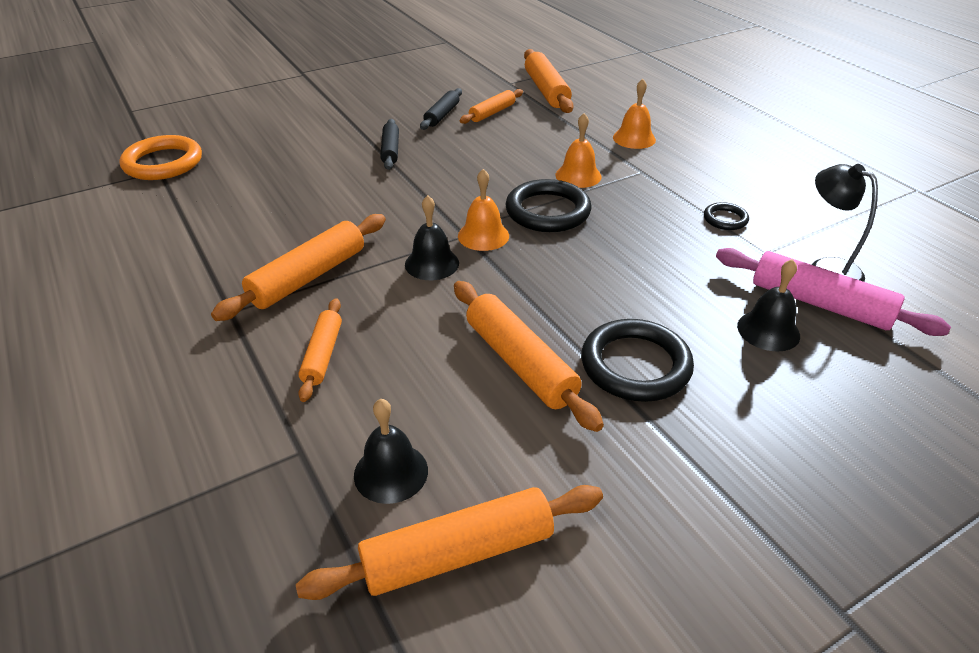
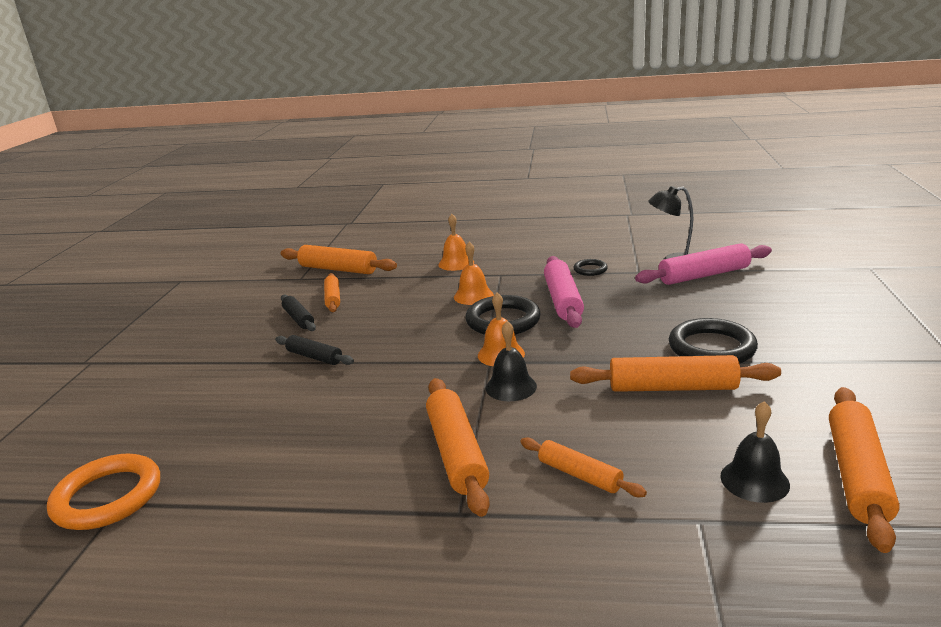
camera: 50 degrees left, 15 degrees down
(630, 229) = (562, 300): none -> pink rolling pin
(768, 330) = (715, 297): black bell -> none

